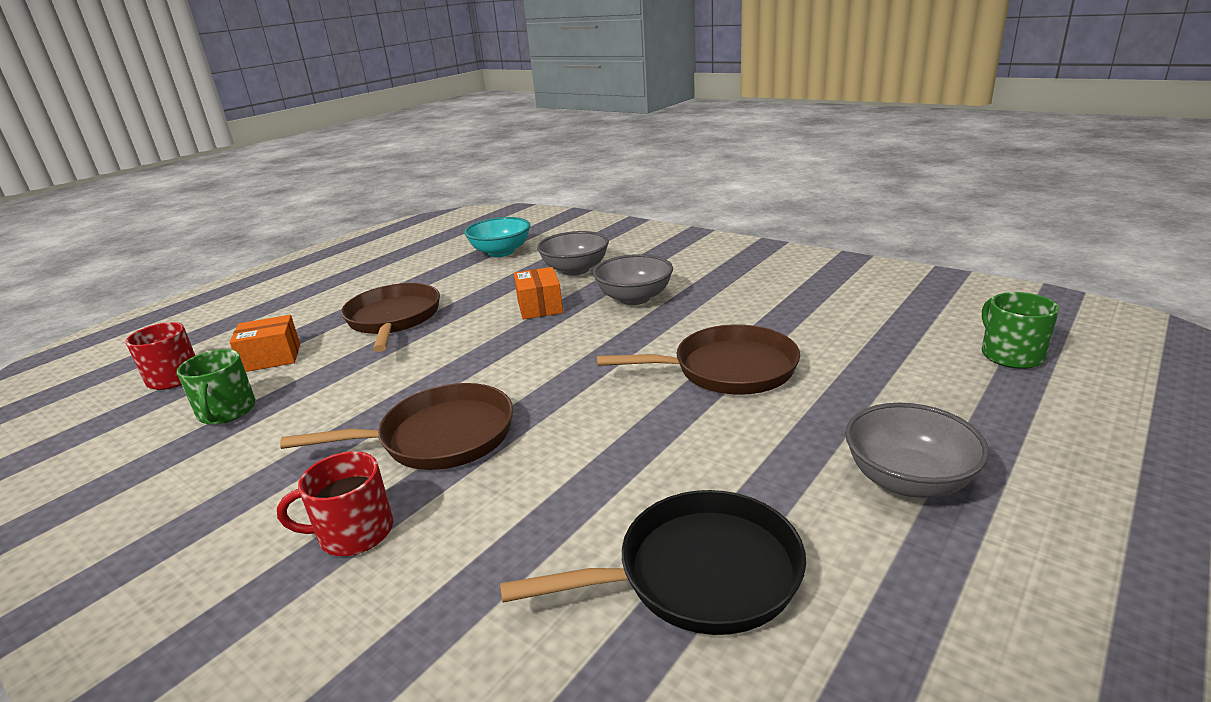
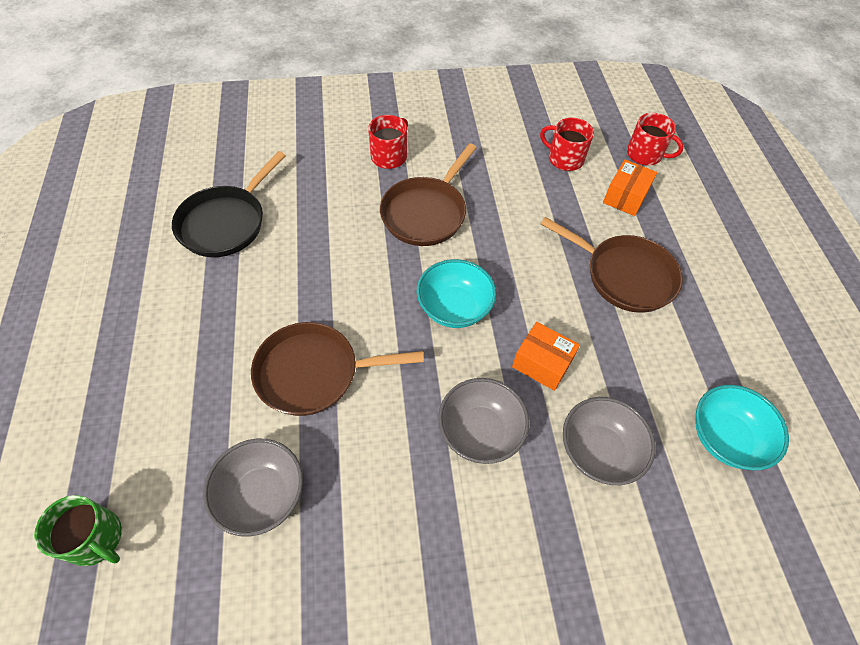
camera: 130 degrees right, 30 degrees up
(227, 411) = (564, 159): green mug -> red mug
(547, 356) = (454, 308): none -> turquoise bowl
(727, 369) = (314, 373): brown pan -> brown pan turned 45 degrees clockwise
(908, 480) = (148, 333): grey bowl -> grey bowl (261, 495)

